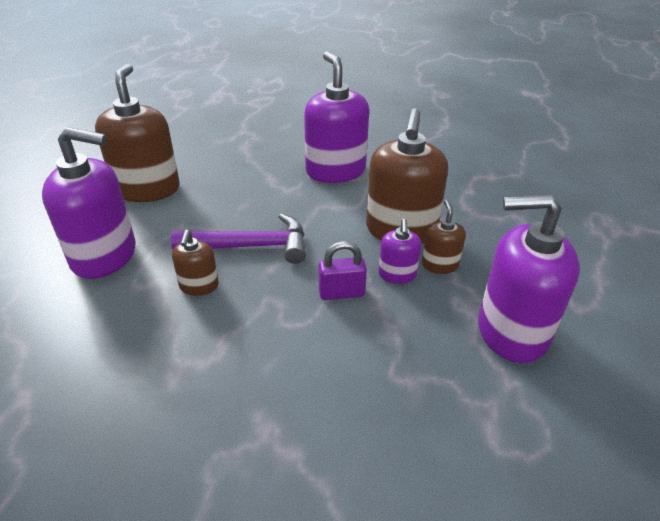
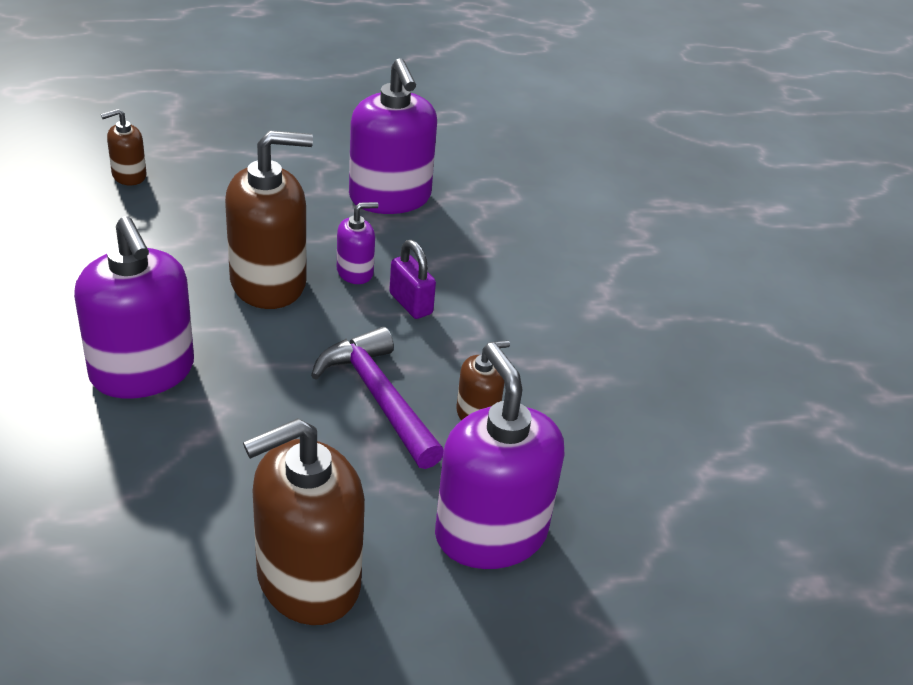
camera: 120 degrees left, 0 degrees up
(335, 171) = (142, 372): purple soap dispenser -> purple soap dispenser turned 75 degrees counterclockwise
(440, 264) = (319, 246): brown soap dispenser -> brown soap dispenser (129, 176)

